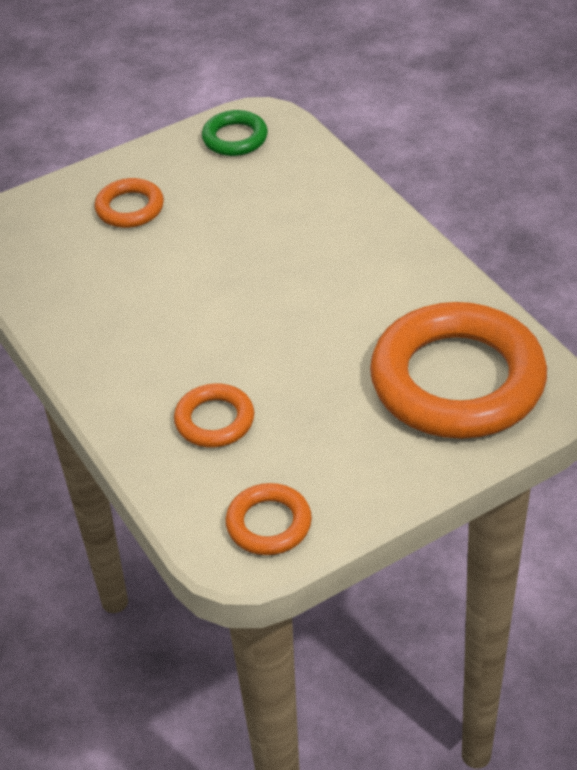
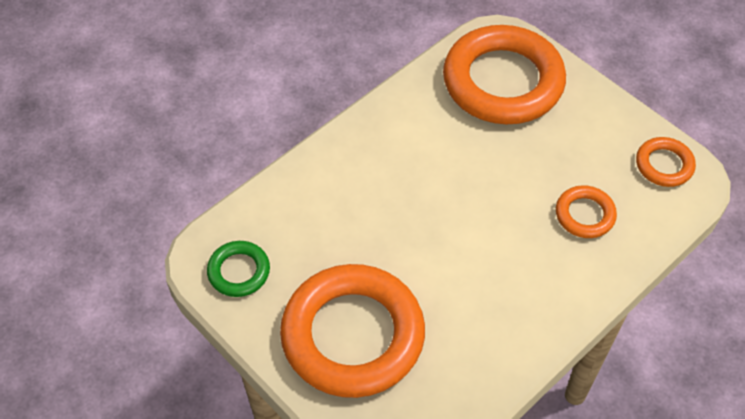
camera: 105 degrees left, 10 degrees up
(130, 208) = (353, 335): orange ring -> orange ring, size x2.20

